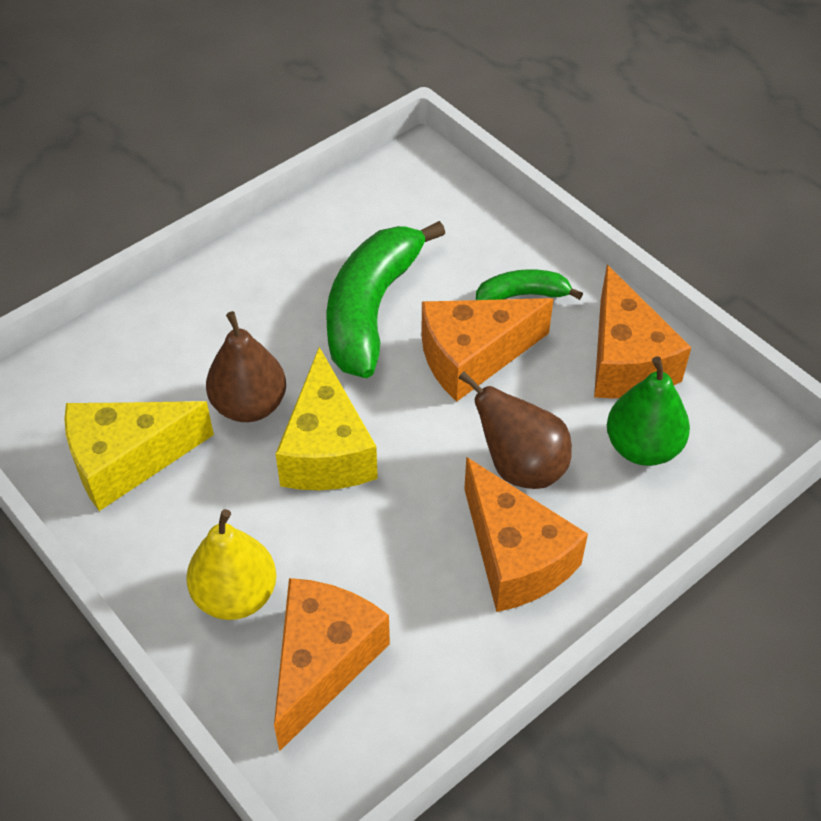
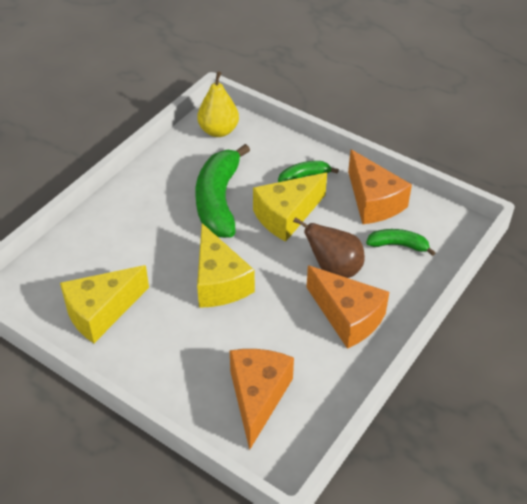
camera: 15 degrees left, 5 degrees down
(235, 595) = (193, 372): yellow pear -> yellow pear (218, 131)
(249, 405) = (164, 267): brown pear -> none
(473, 357) = (286, 216): orange cheese -> yellow cheese
(642, 447) = (398, 245): green pear -> green banana

